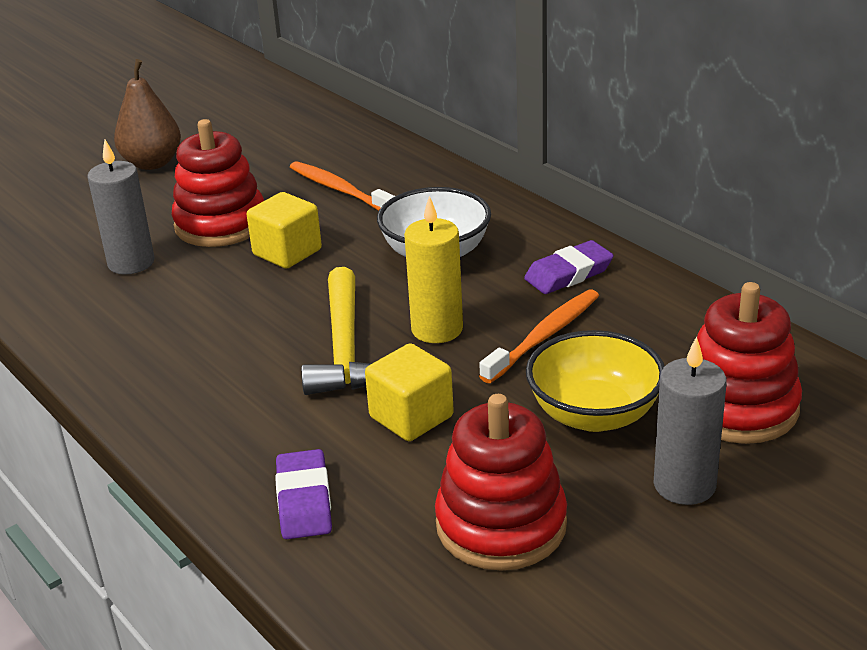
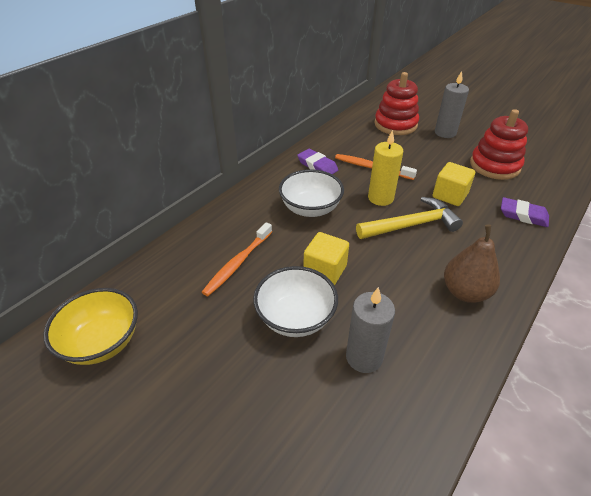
camera: 105 degrees left, 10 degrees up
(152, 163) = (191, 408): brown pear -> brown pear (465, 292)
(220, 224) = (295, 317): red stacking toy -> white bowl
(304, 500) = (523, 215): purple eraser -> purple eraser turned 45 degrees clockwise
(594, 414) = (418, 152): yellow bowl -> yellow bowl (102, 342)

